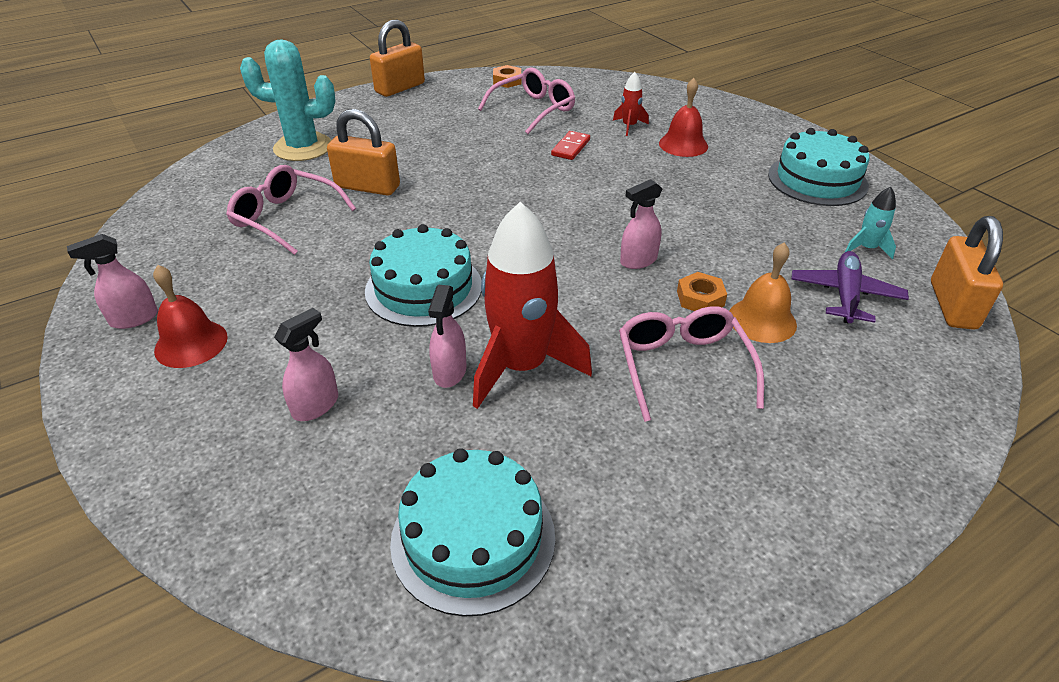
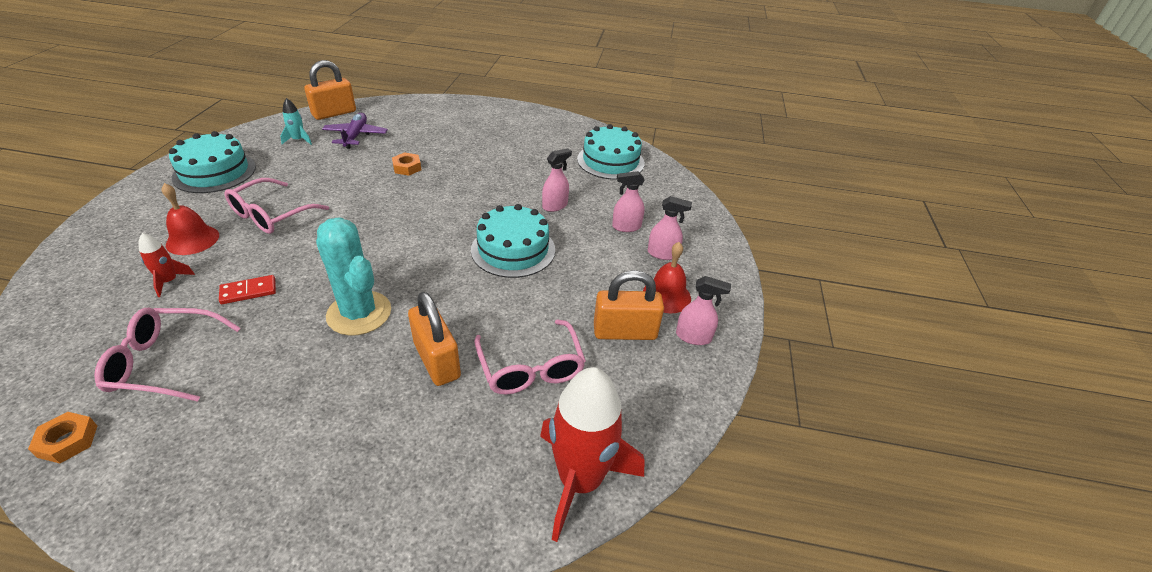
camera: 140 degrees left, 0 degrees up
(303, 147) = (417, 475): turquoise cactus -> turquoise cactus (359, 313)
(400, 88) = (161, 539): orange padlock -> orange padlock (625, 332)
(521, 367) = (523, 190): red rocket -> red rocket (580, 480)
(638, 260) = (393, 196): pink spray bottle -> pink spray bottle (662, 254)
(682, 367) = (466, 155): pink glasses -> pink glasses (271, 215)
(762, 320) = (405, 148): orange bell -> none
(845, 295) = (356, 136): purple plane -> purple plane turned 120 degrees clockwise

